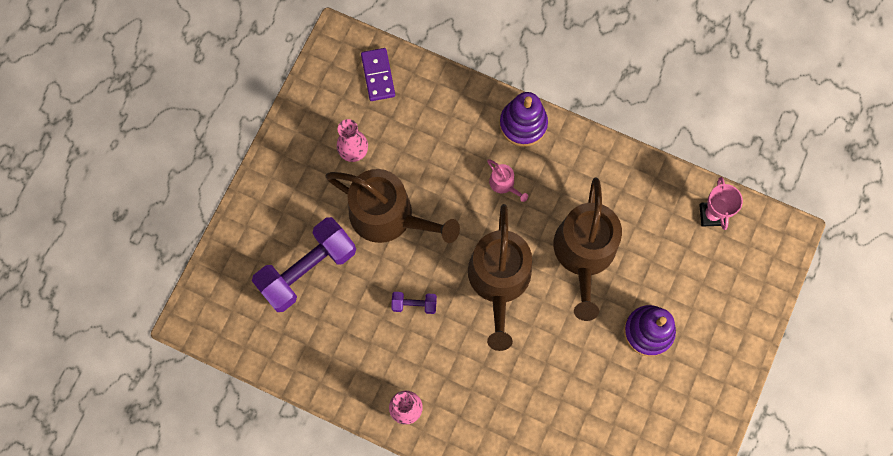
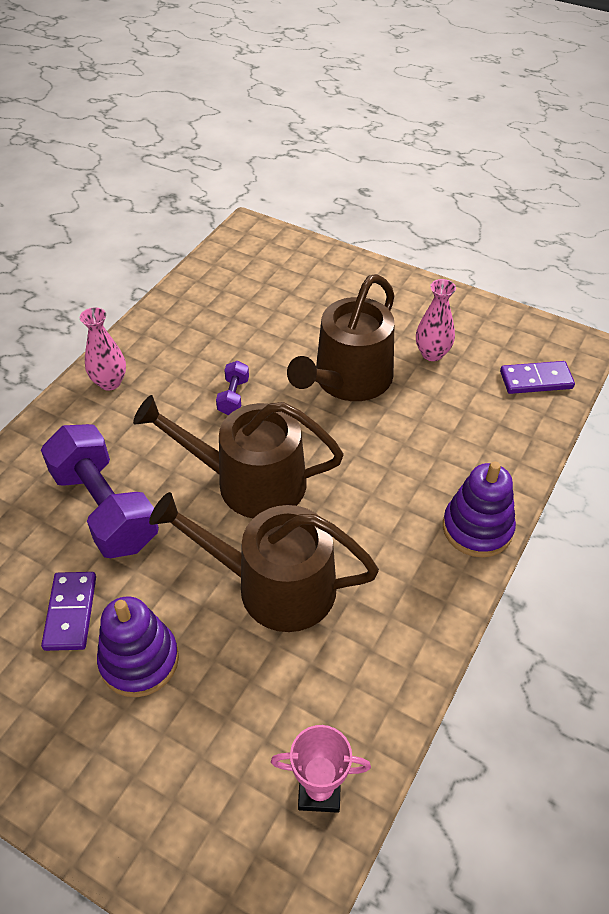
camera: 95 degrees right, 25 degrees down
(307, 269) = (290, 311): purple dumbbell -> purple dumbbell (105, 508)
(504, 184) = (386, 498): pink watering can -> none
(620, 384) = (71, 612): none -> purple domino

